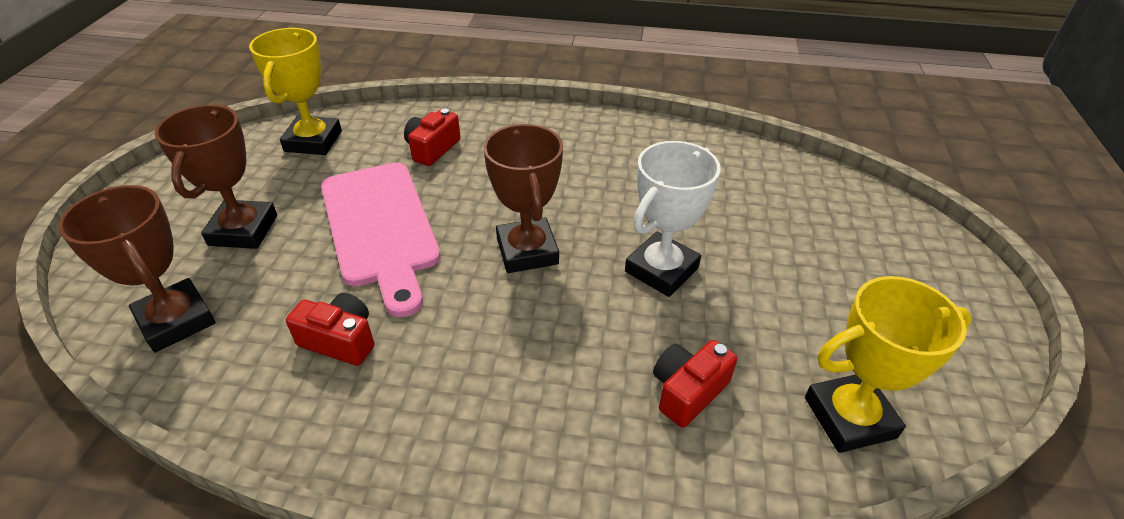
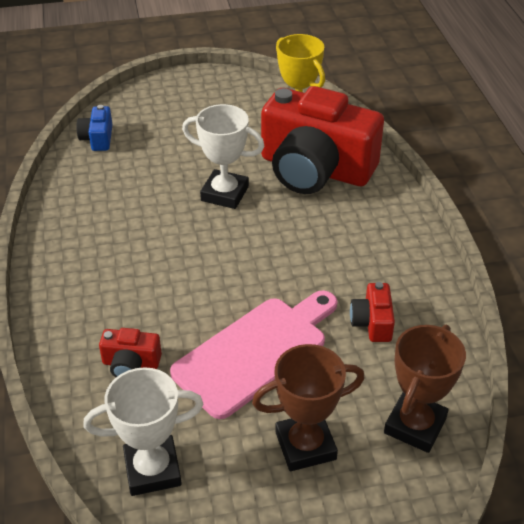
camera: 110 degrees left, 0 degrees up
(313, 141) = (152, 469): yellow trophy -> white trophy
(527, 251) = (239, 259): brown trophy -> none
(687, 391) = (315, 169): red camera -> red camera, size x2.49
(816, 184) = (97, 138): none -> blue camera

